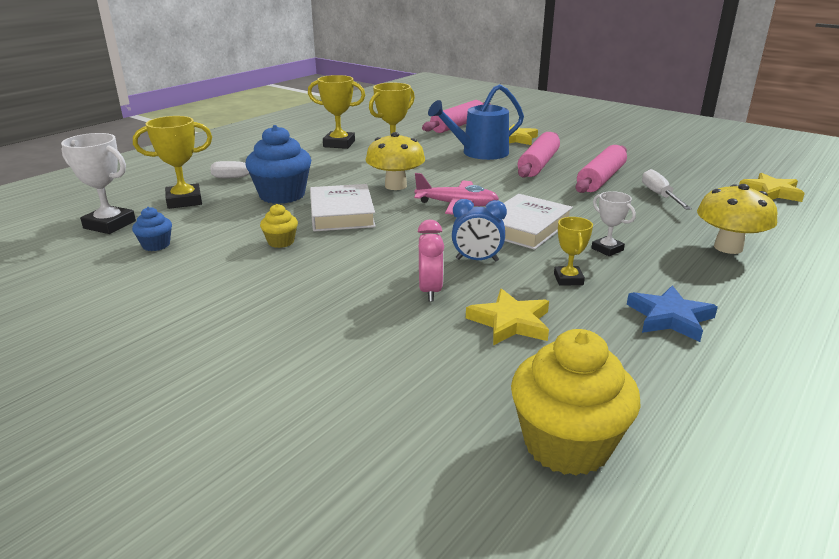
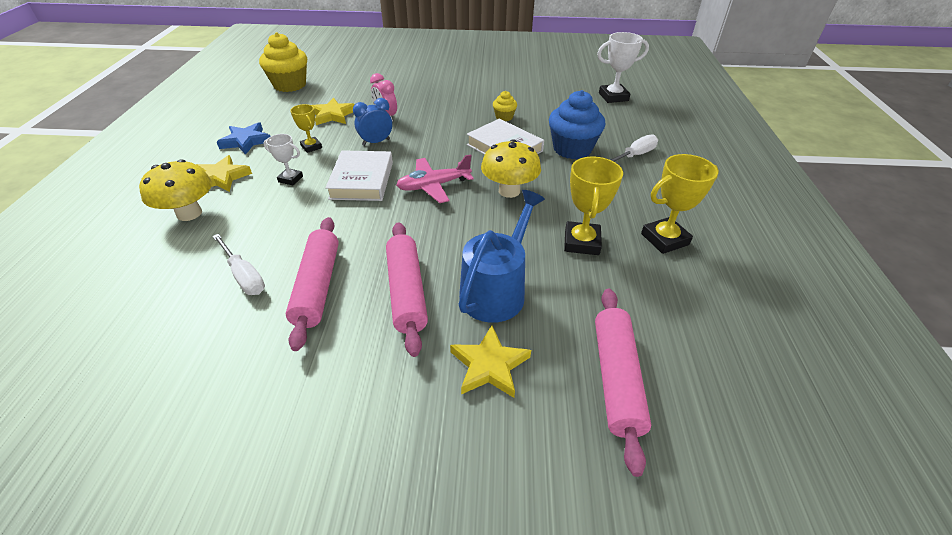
camera: 145 degrees right, 15 degrees up
(156, 245) = (562, 95): blue cupcake -> none
(184, 201) = (618, 123): yellow trophy -> none
(771, 192) = (90, 344): yellow star -> yellow star (221, 178)

